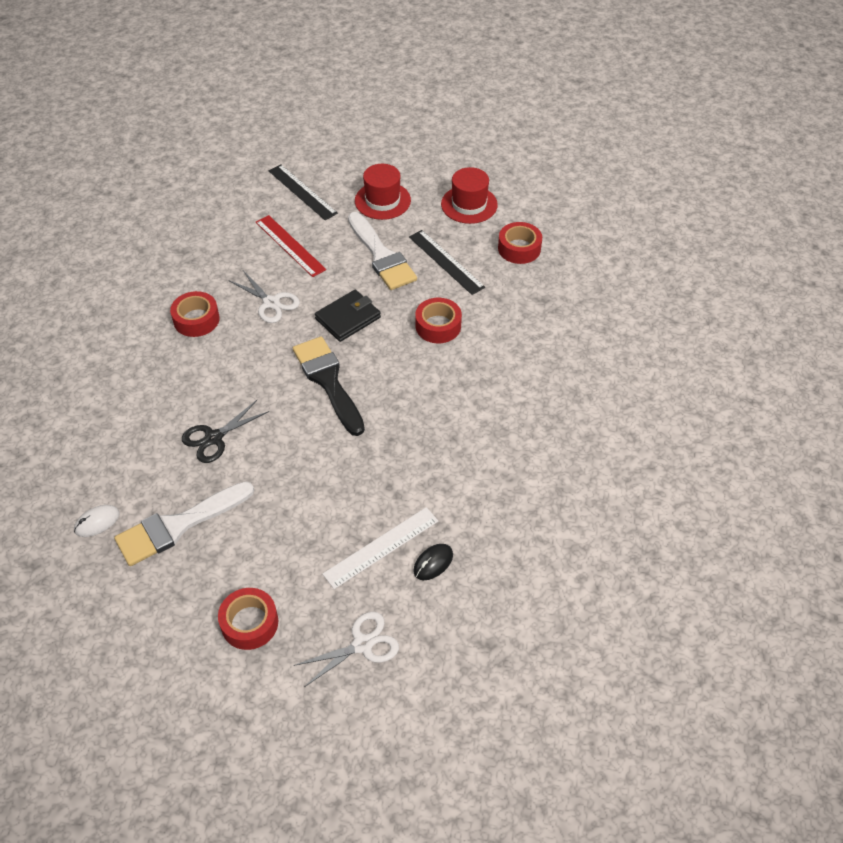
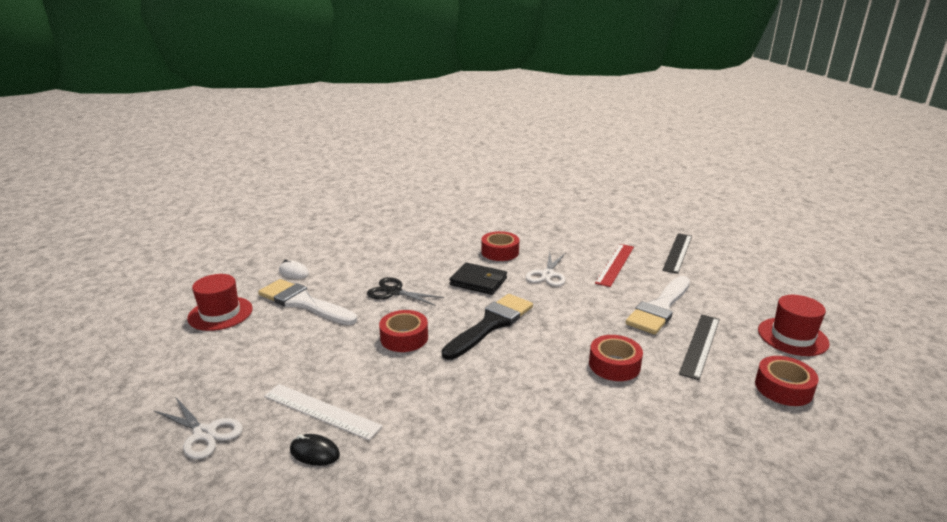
camera: 65 degrees right, 25 degrees down
(249, 623) = (218, 362): red tape -> red tape (404, 338)
(348, 318) = (569, 313): black wallet -> black wallet (478, 281)
(382, 200) = (723, 289): red hat -> red hat (220, 313)

